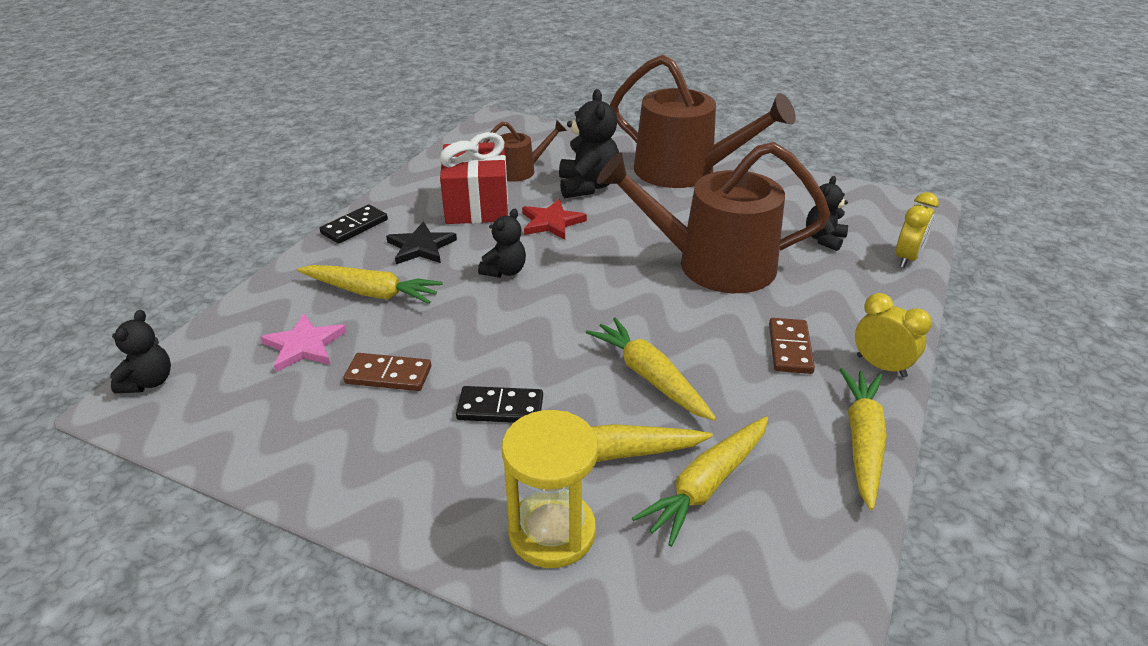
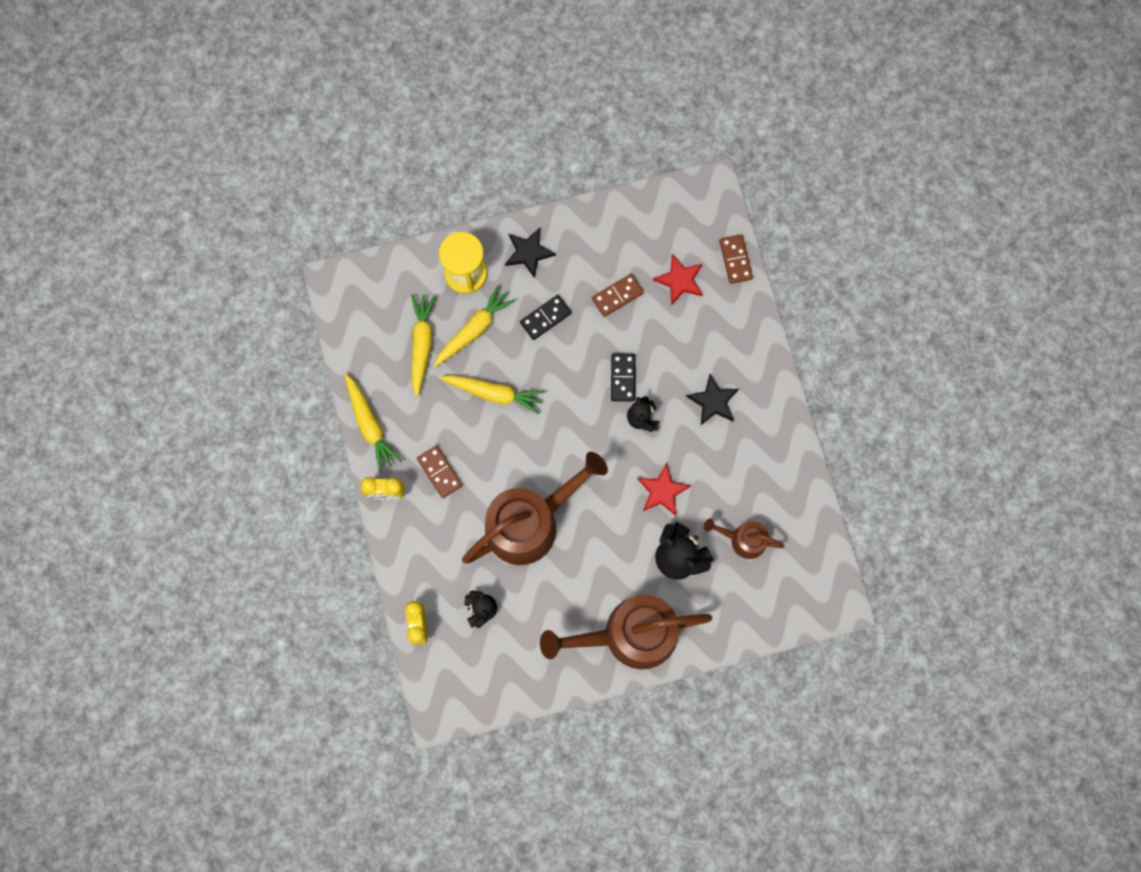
camera: 140 degrees right, 40 degrees up
(149, 382) = (720, 205): black teddy bear -> none
(225, 326) = (735, 260): none -> brown domino
(304, 346) = (680, 280): pink star -> red star
(354, 226) = (775, 388): black domino -> black domino (623, 378)
(372, 293) = (693, 342): yellow carrot -> none
(431, 495) = (528, 252): none -> black star
(477, 205) = (728, 473): red gift -> none
(520, 171) = (743, 540): brown watering can -> brown watering can turned 75 degrees clockwise

